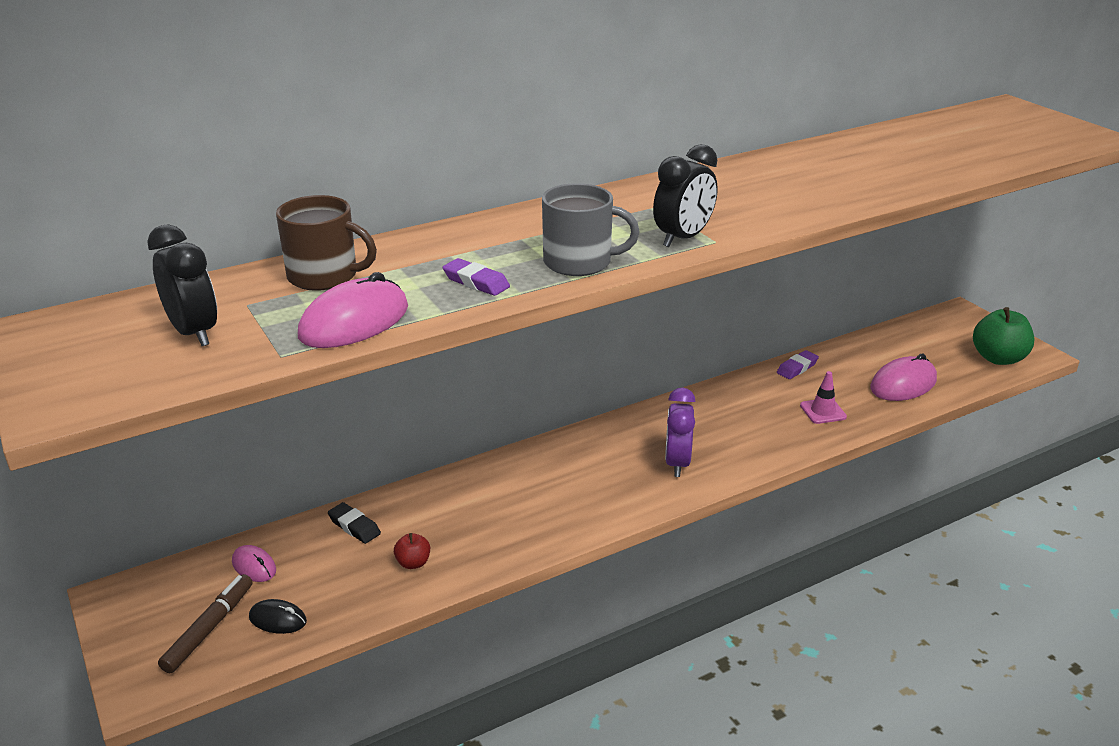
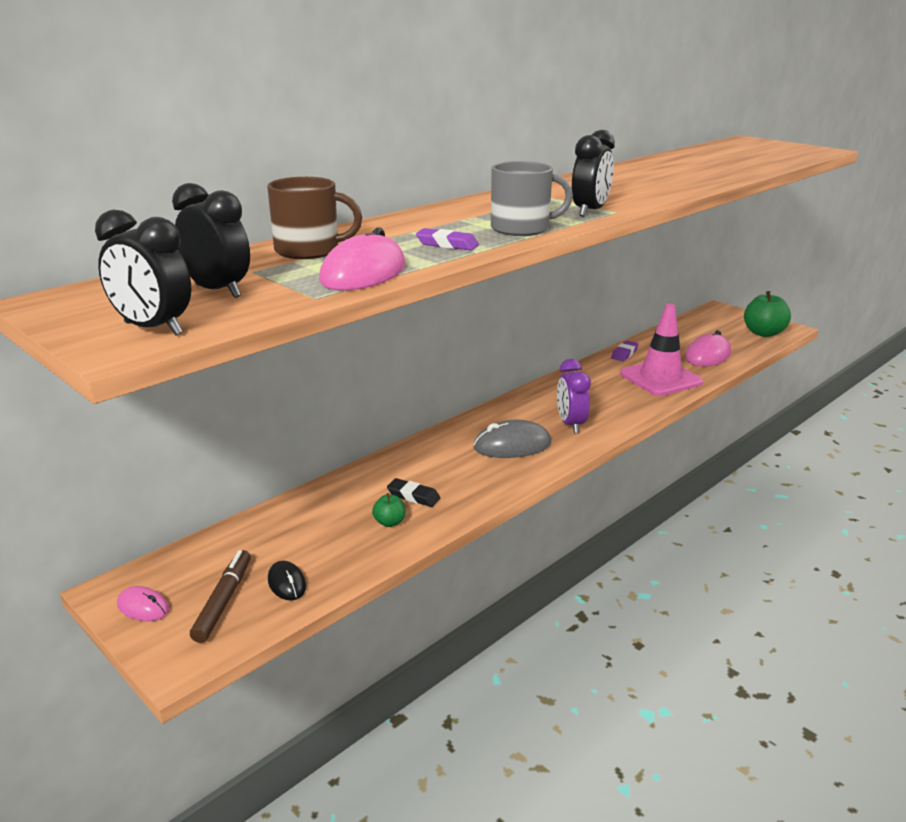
camera: 15 degrees left, 5 degrees down
(100, 384) = (153, 329): none -> black clock
(254, 566) = (242, 546): pink mouse -> pink mouse (143, 607)
(278, 619) = (286, 583): black mouse -> black mouse turned 60 degrees clockwise
(354, 526) = (321, 503): black eraser -> black eraser (413, 496)
(413, 563) = (389, 522): red apple -> green apple
(594, 482) = (512, 445): none -> grey mouse
(823, 411) = (660, 378): pink traffic cone -> pink traffic cone, size x2.08

